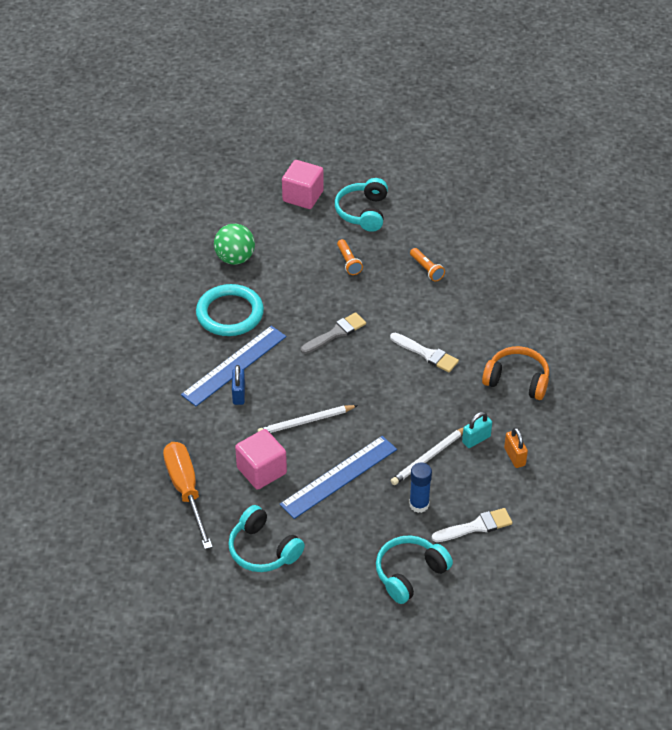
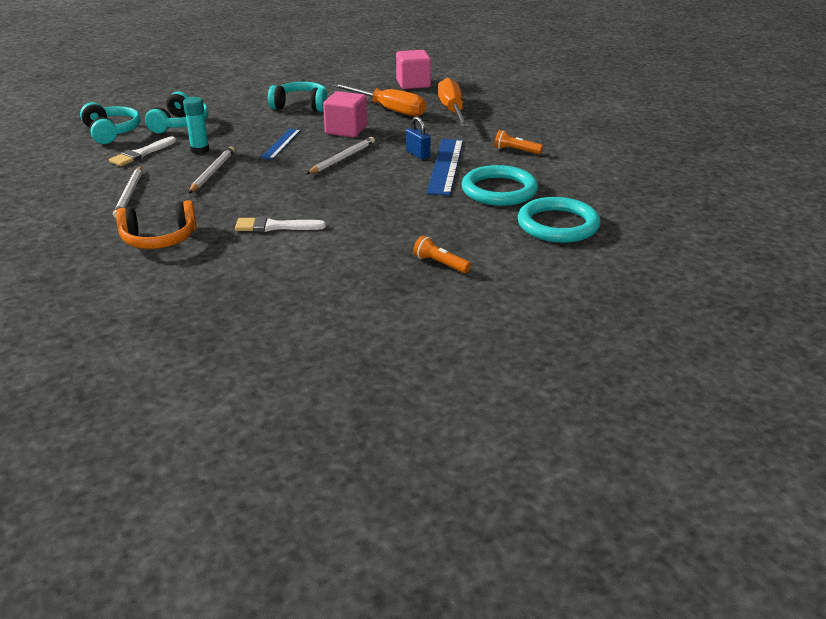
camera: 145 degrees right, 15 degrees down
(130, 454) = (452, 110): none -> orange screwdriver
(235, 258) = (558, 225): green ball -> turquoise ring
(303, 196) = (578, 302): pink cube -> pink cube (413, 84)
(335, 333) = (383, 210): grey brush -> none
(339, 477) = (281, 144): blue ruler -> blue ruler, size x0.61
(363, 212) = (486, 315): turquoise headphones -> turquoise headphones (111, 132)
(419, 504) = (200, 150): blue glue stick -> turquoise glue stick
(426, 269) = (343, 290): orange flashlight -> orange flashlight (516, 150)
(476, 439) = (175, 192): turquoise padlock -> none
(514, 457) = (129, 194): orange padlock -> white pencil

